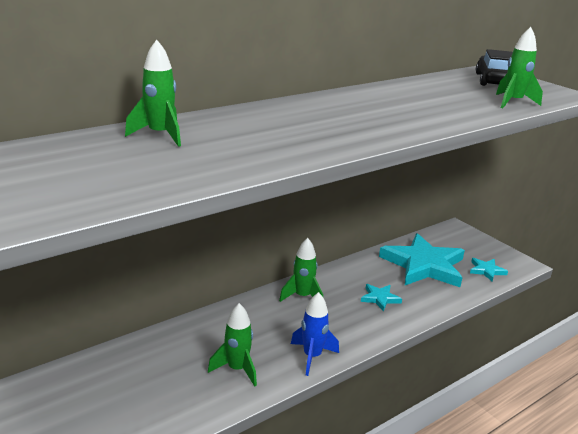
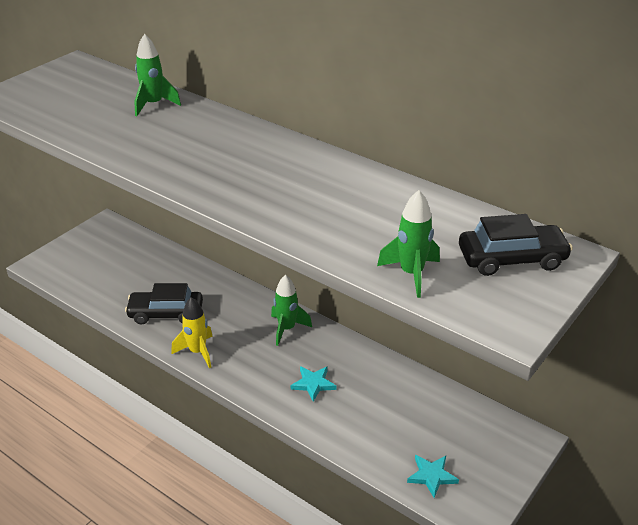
camera: 75 degrees right, 10 degrees up
(237, 369) = (166, 313): green rocket -> black car
(312, 356) = (197, 352): blue rocket -> yellow rocket
(423, 265) = (405, 413): turquoise star -> none

